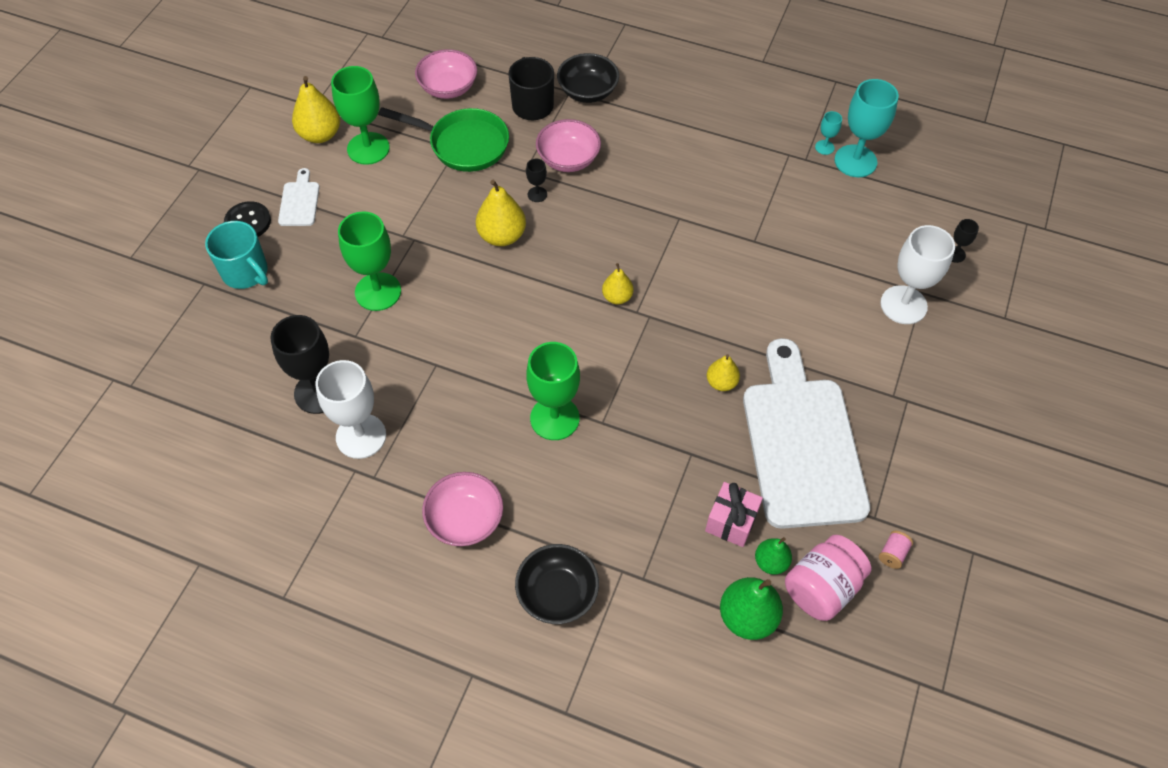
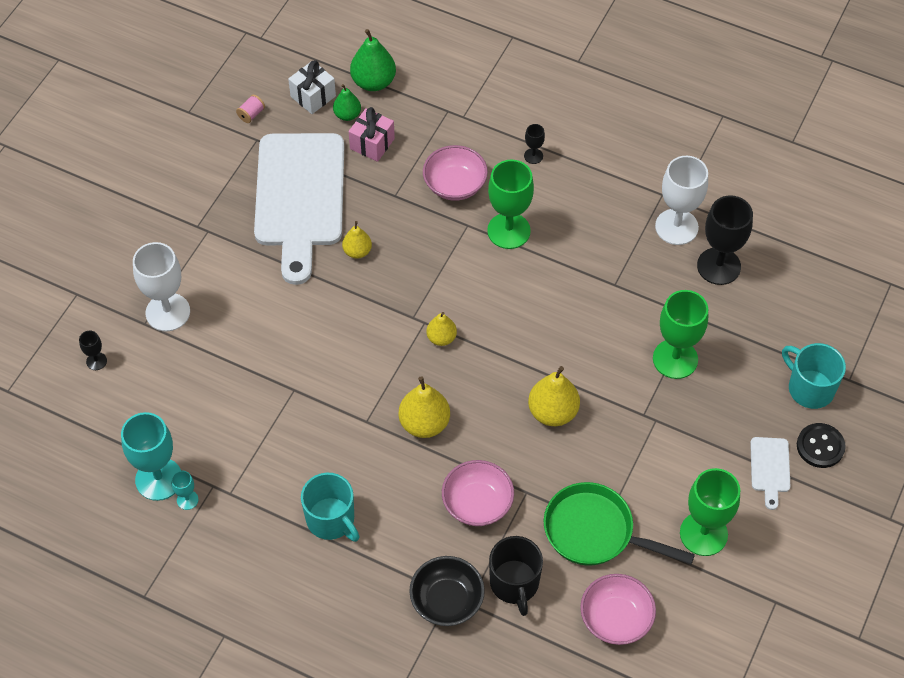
camera: 175 degrees left, 0 degrees up
(320, 135) = (761, 557): yellow pear -> yellow pear (424, 423)
(465, 519) = (585, 158): pink bowl -> pink bowl (455, 185)
(537, 194) = (514, 460): black goblet -> black goblet (533, 156)
(557, 593) = (514, 105): black bowl -> none
(694, 140) = (331, 520): none -> turquoise mug
(821, 588) = (313, 96): pink jar -> white gift

